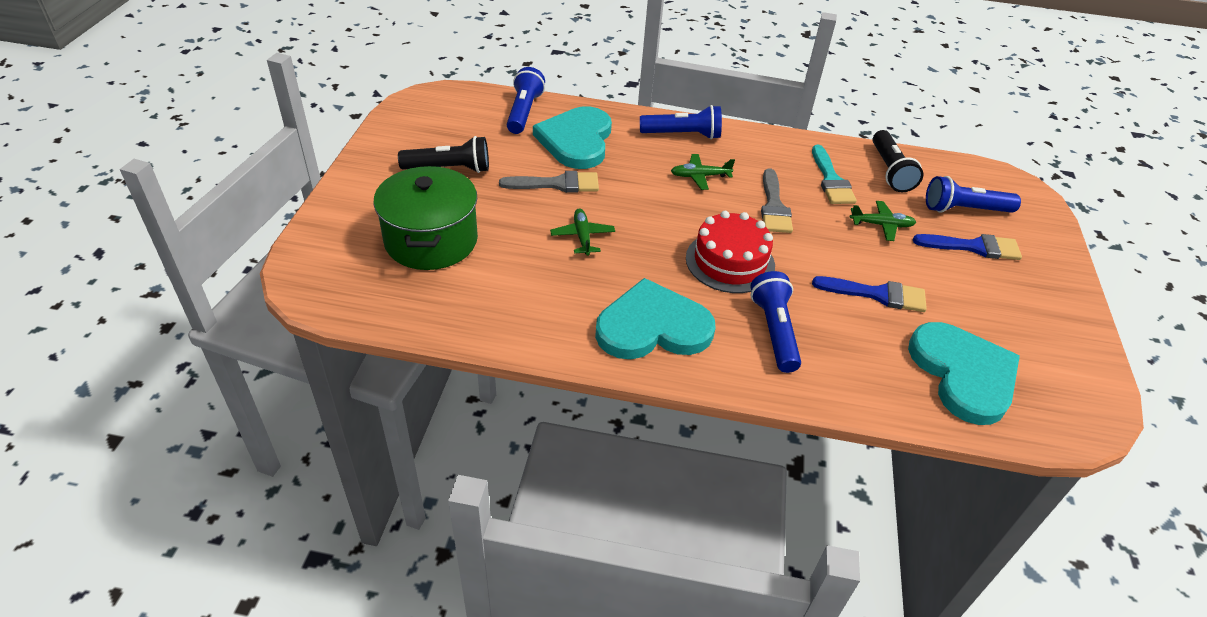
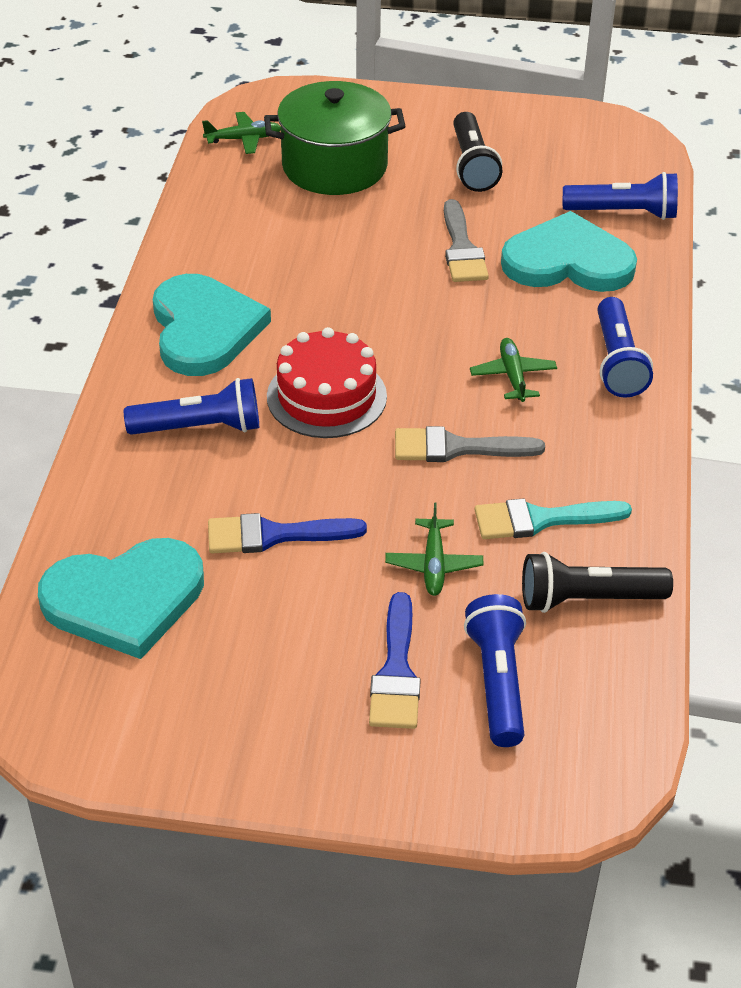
camera: 90 degrees right, 0 degrees up
(582, 236) = (358, 273): green plane -> green plane (244, 139)
(877, 294) = (274, 535): blue brush -> blue brush turned 75 degrees clockwise

